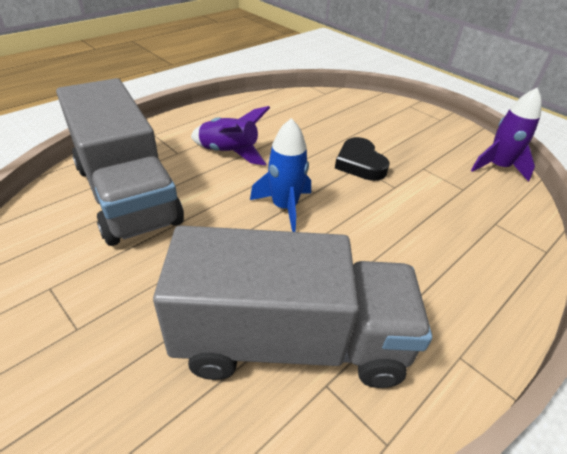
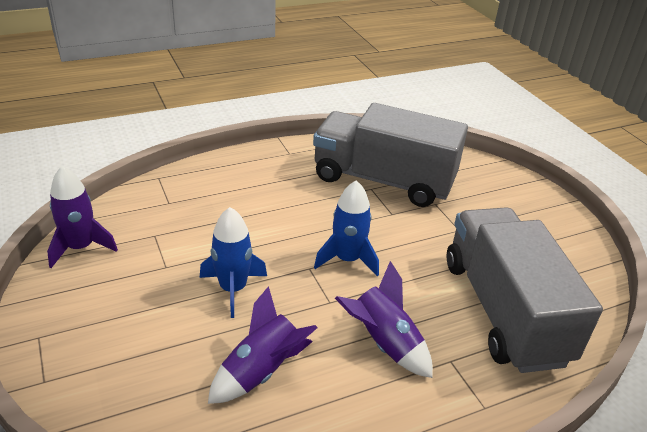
camera: 160 degrees left, 5 degrees down
(302, 126) = (261, 371): none -> purple rocket
(360, 163) = (233, 289): black heart -> blue rocket

